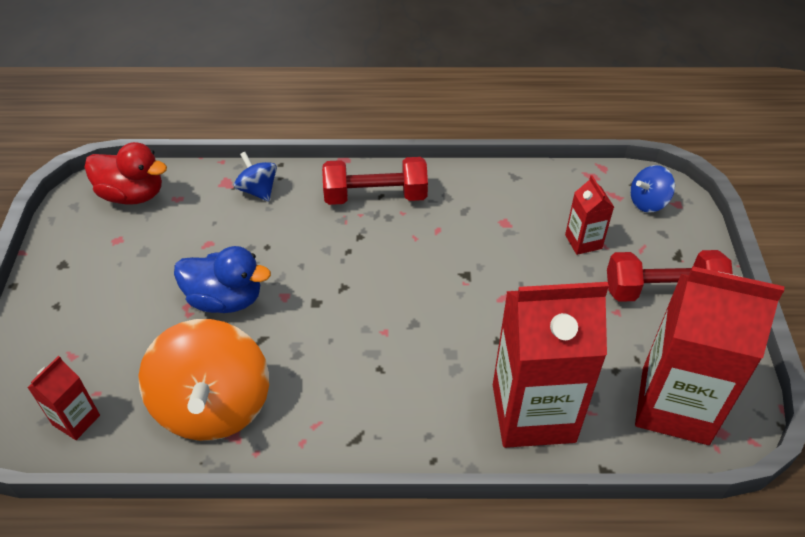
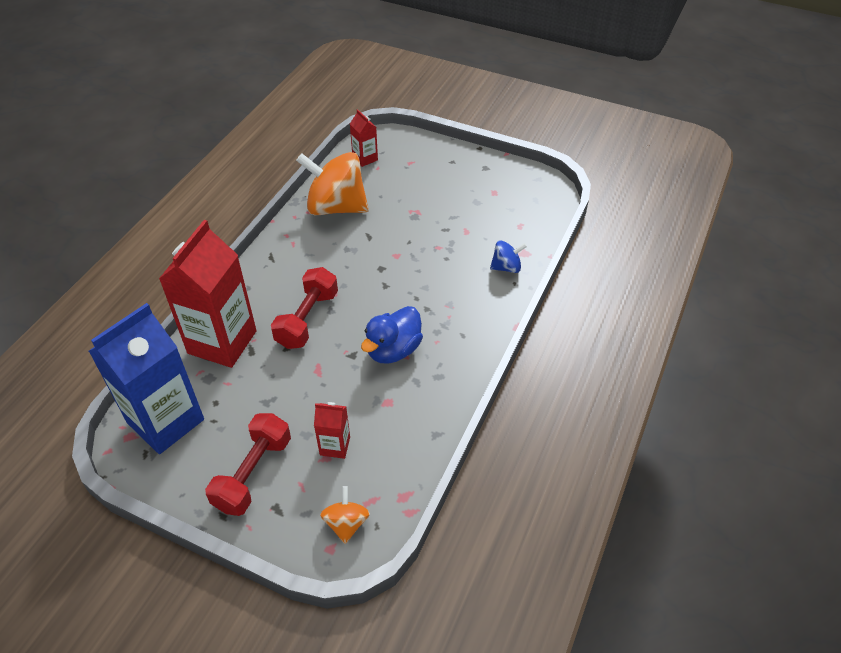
camera: 115 degrees right, 0 degrees up
(132, 194) = (535, 205): red duck -> none
(225, 299) = (411, 228): blue duck -> blue duck (393, 350)
(375, 196) = (463, 331): red dumbbell -> red dumbbell (307, 319)
(648, 202) = (346, 523): blue spinning top -> orange spinning top
(675, 405) = (165, 421): red carton -> blue carton

